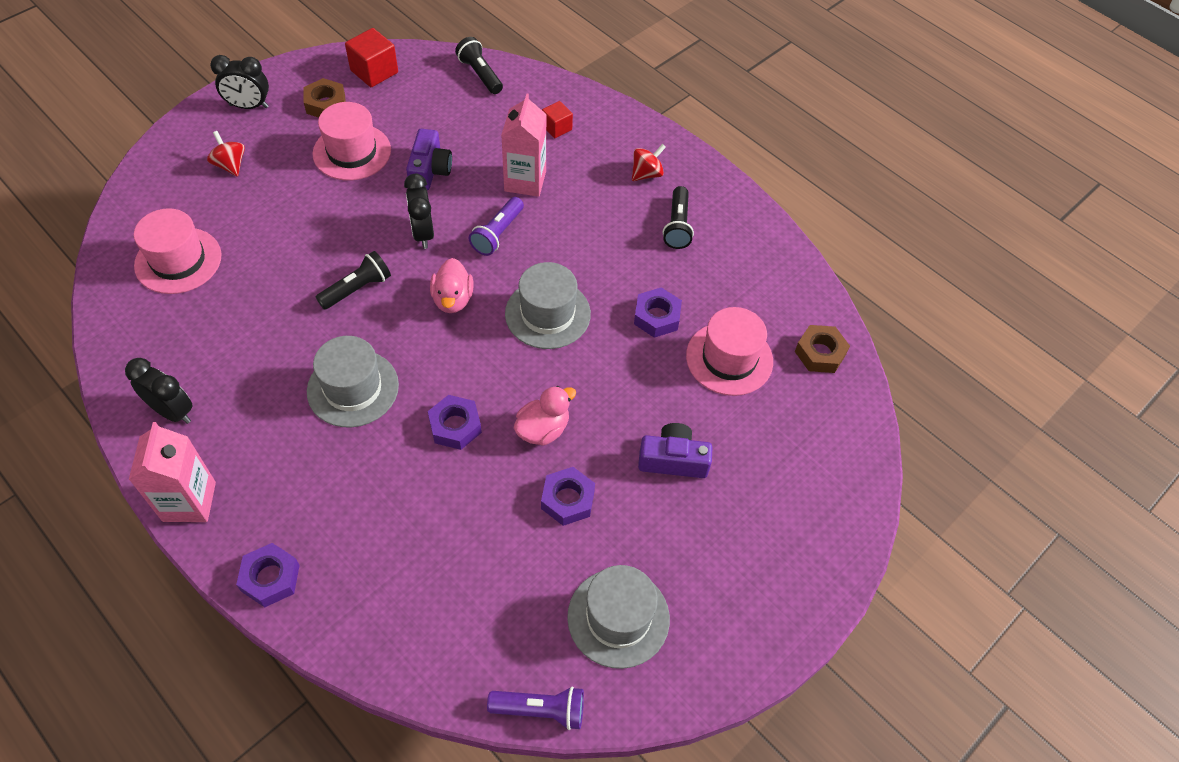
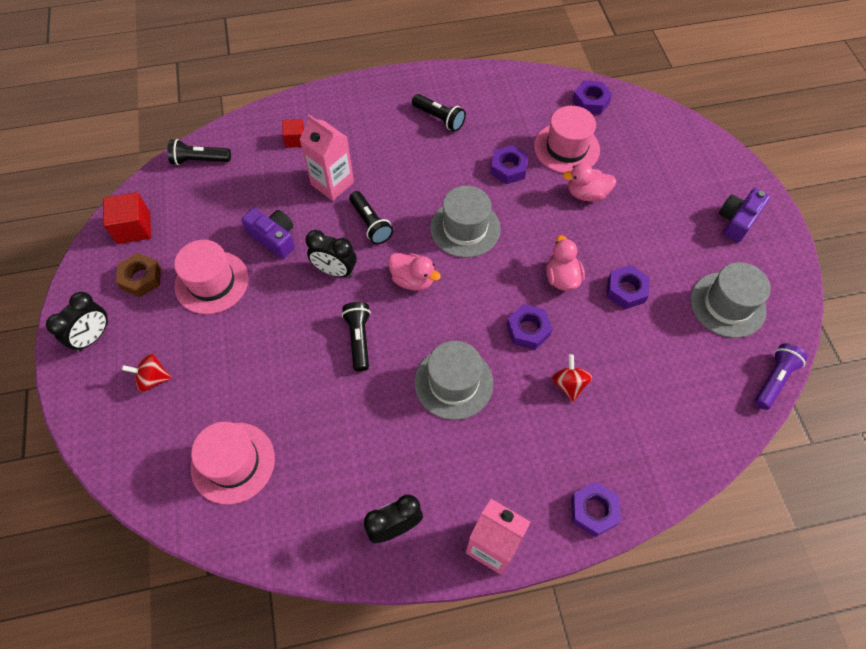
camera: 55 degrees left, 5 degrees up
(497, 234) = (370, 224): purple flashlight -> black flashlight
(646, 174) = (380, 111): red spinning top -> red spinning top (569, 384)
(673, 460) = (627, 217): purple camera -> purple camera (737, 221)
(677, 405) = (586, 194): none -> pink duck
(820, 353) = (590, 101): brown nut -> purple nut

